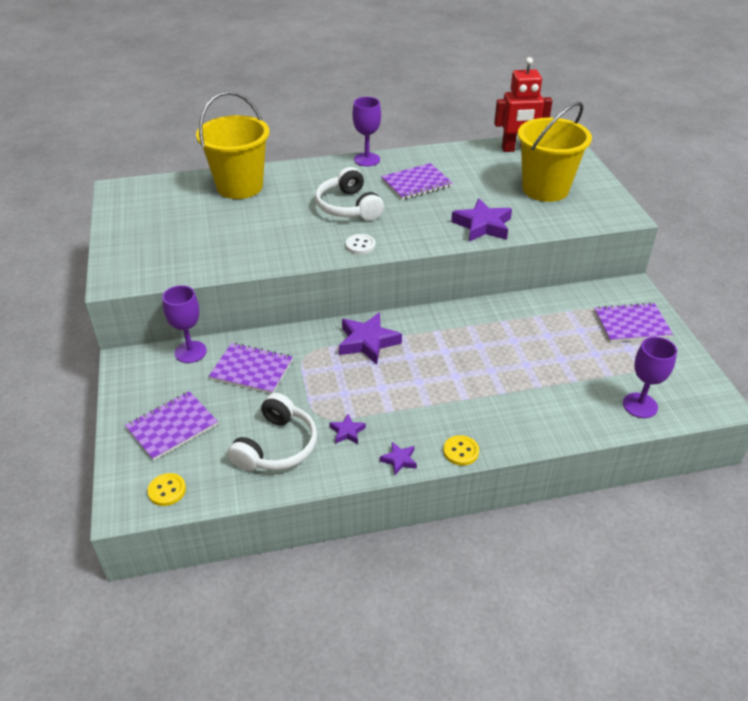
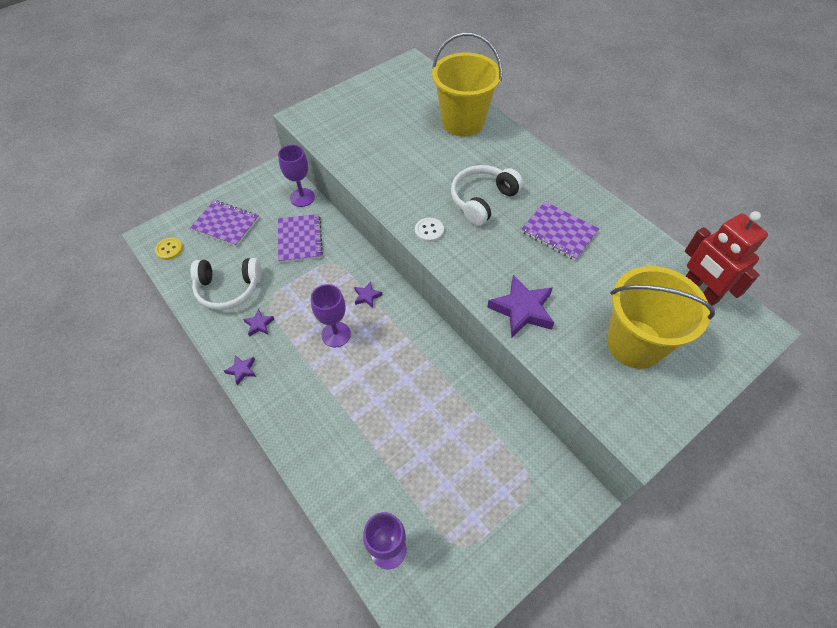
camera: 65 degrees right, 15 degrees up
(367, 159) = (571, 181): purple goblet -> purple goblet (336, 334)
(368, 342) = (367, 296): purple star -> purple star, size x0.50
(461, 451) = (267, 410): yellow button -> none
(631, 324) = (515, 511): purple notebook -> none

